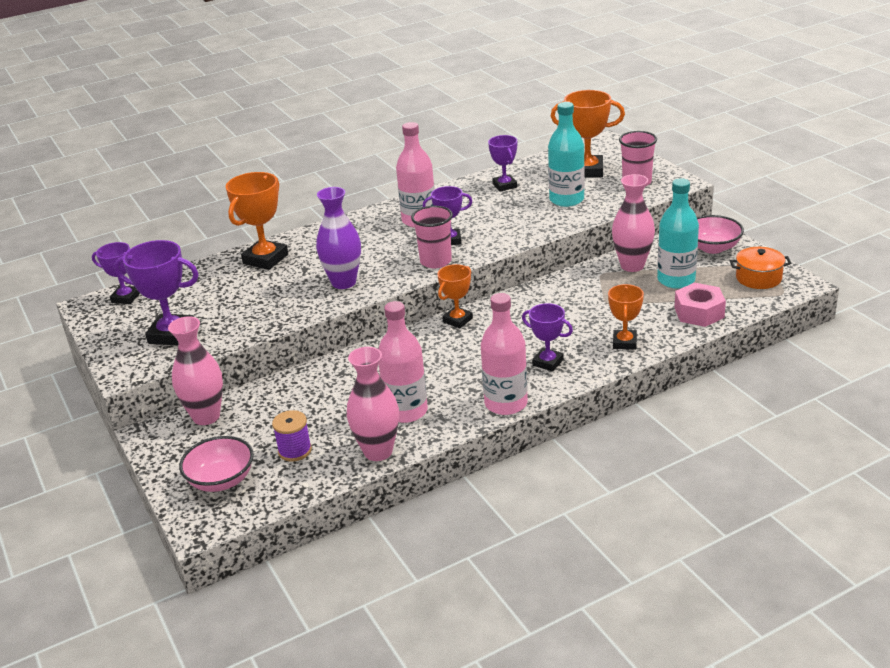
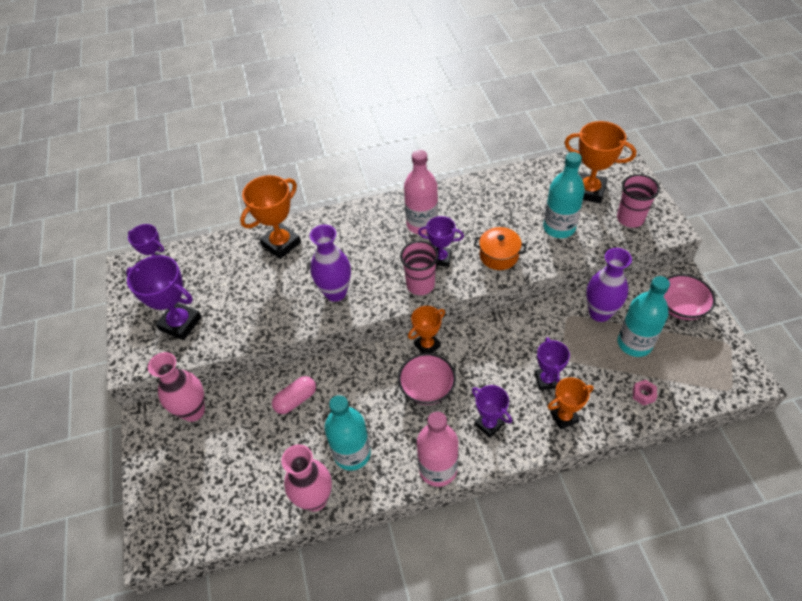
camera: 15 degrees right, 20 degrees up
(221, 480) = (183, 495): pink bowl -> pink bowl (427, 388)
(295, 450) = (249, 476): purple spool -> none
(325, 385) = (296, 400): none -> pink capsule
(406, 411) = (352, 453): pink bottle -> turquoise bottle
(505, 185) = (509, 194): purple trophy -> purple trophy (546, 380)
(624, 342) = (564, 417): orange trophy -> orange trophy turned 45 degrees clockwise
(632, 266) = (599, 313): pink vase -> purple vase
(699, 312) = (643, 394): pink nut -> pink nut, size x0.52
(758, 278) = (713, 361): orange pot -> orange pot (499, 255)

